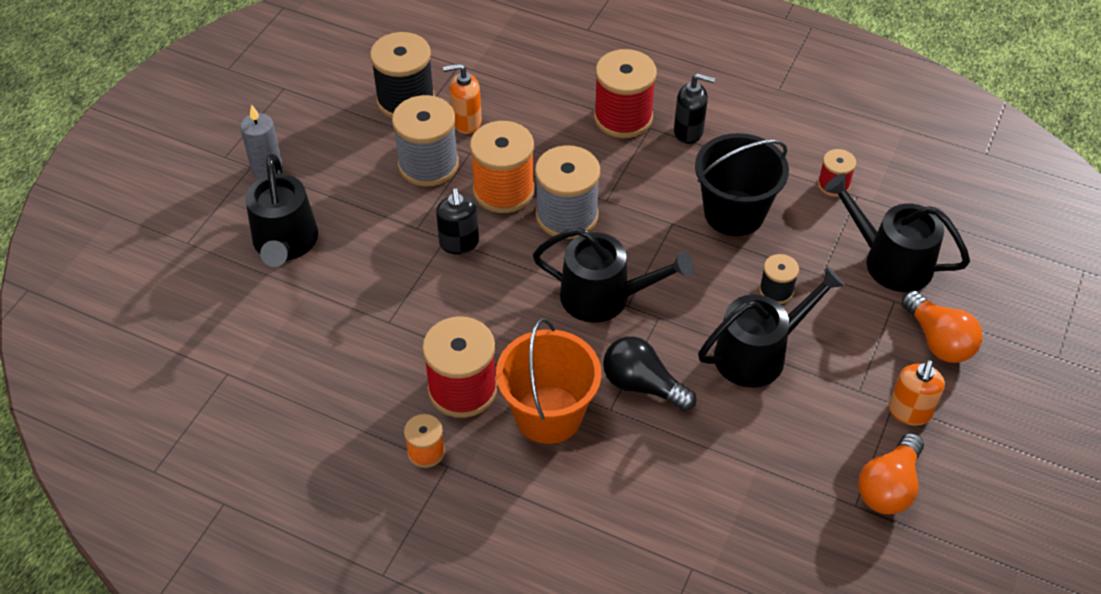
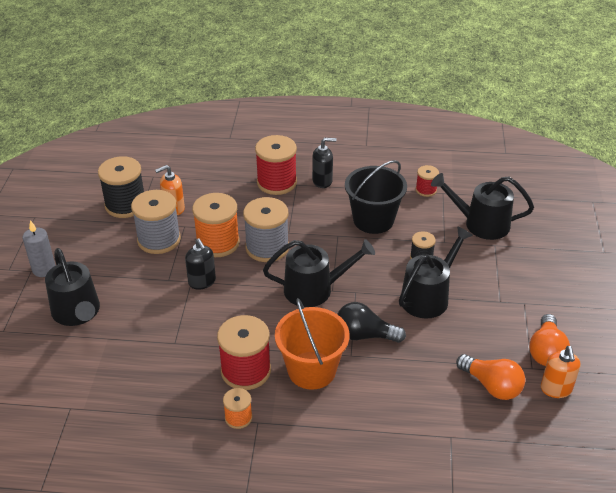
camera: 20 degrees left, 10 degrees down
(909, 412) = (536, 305): orange soap dispenser -> orange soap dispenser (556, 389)
(938, 340) = (531, 260): orange light bulb -> orange light bulb (492, 386)

